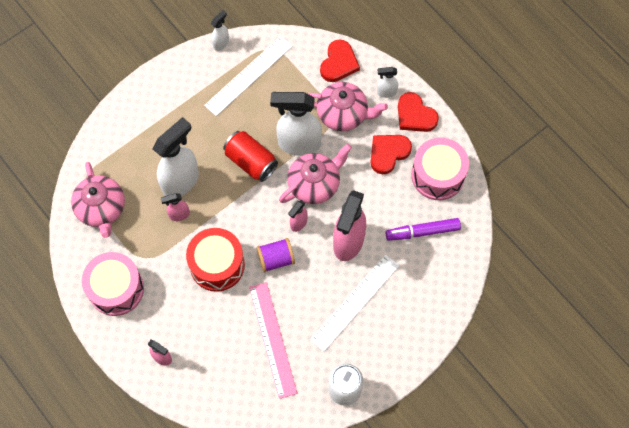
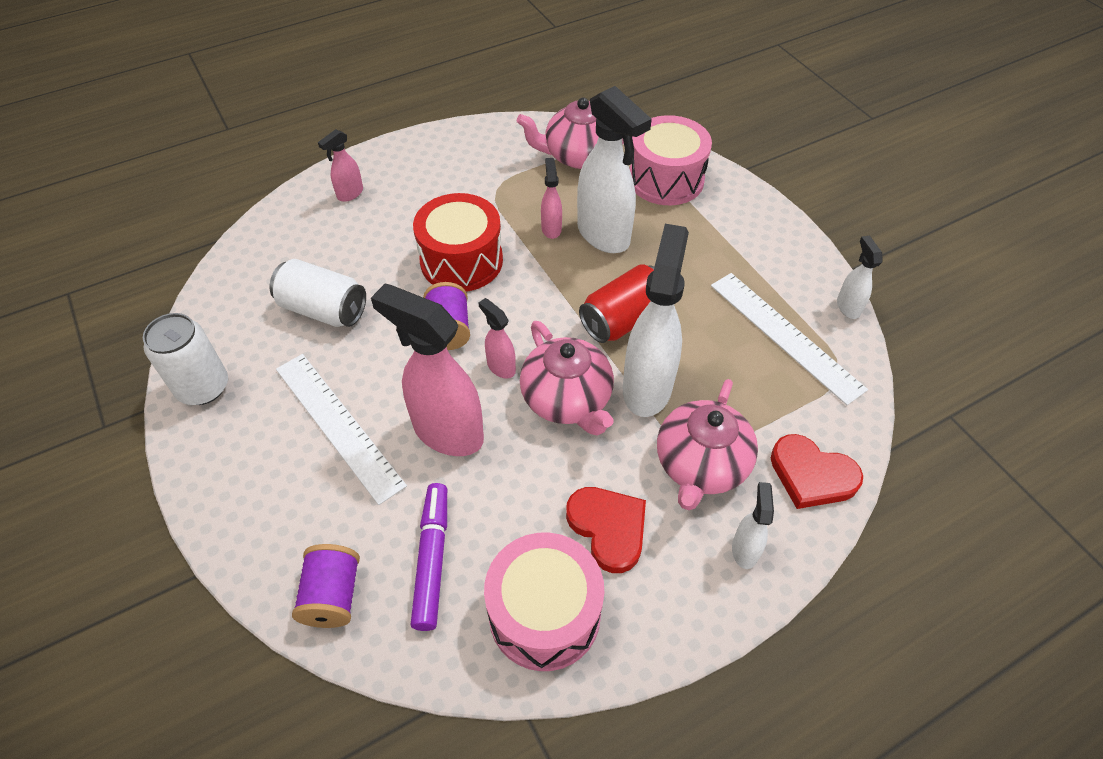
camera: 100 degrees right, 15 degrees down
(116, 289) = (460, 160): pink drum -> pink drum (666, 179)
(221, 43) = (848, 307): white spray bottle -> white spray bottle turned 150 degrees counterclockwise
(272, 339) = (323, 310): pink ruler -> white can
(415, 115) = (687, 596): red heart -> none
(451, 273) = (333, 596): none -> purple spool

